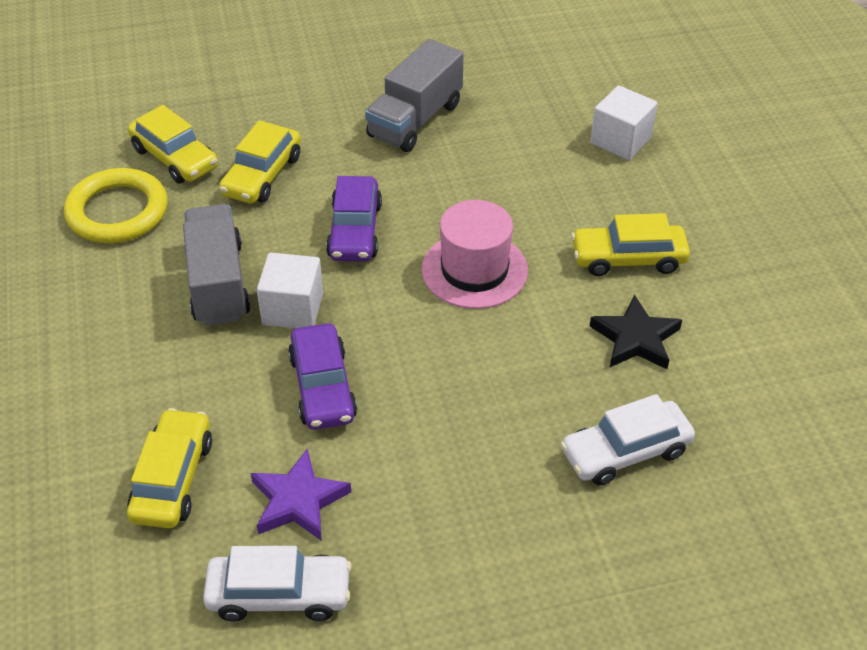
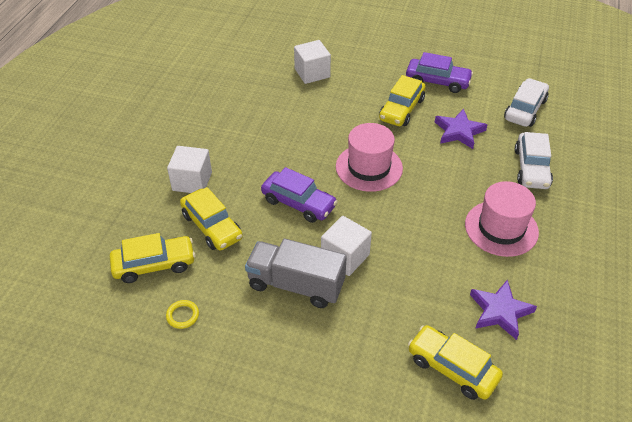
camera: 60 degrees left, 0 degrees up
(117, 212) = (182, 315): yellow ring -> yellow ring, size x0.41
(279, 595) = (565, 346): white car -> white car (525, 109)
(322, 127) = (192, 181): none -> white cube
(322, 387) = (418, 267): purple car -> purple car (437, 81)
(415, 120) = (223, 139): grey truck -> none
(461, 454) = (501, 228): none -> pink hat
(635, 338) = (459, 131): black star -> purple star

